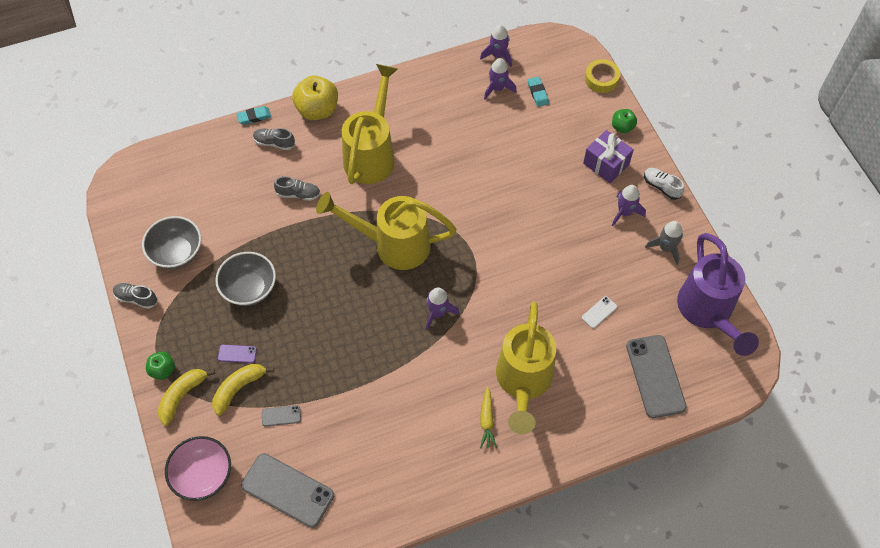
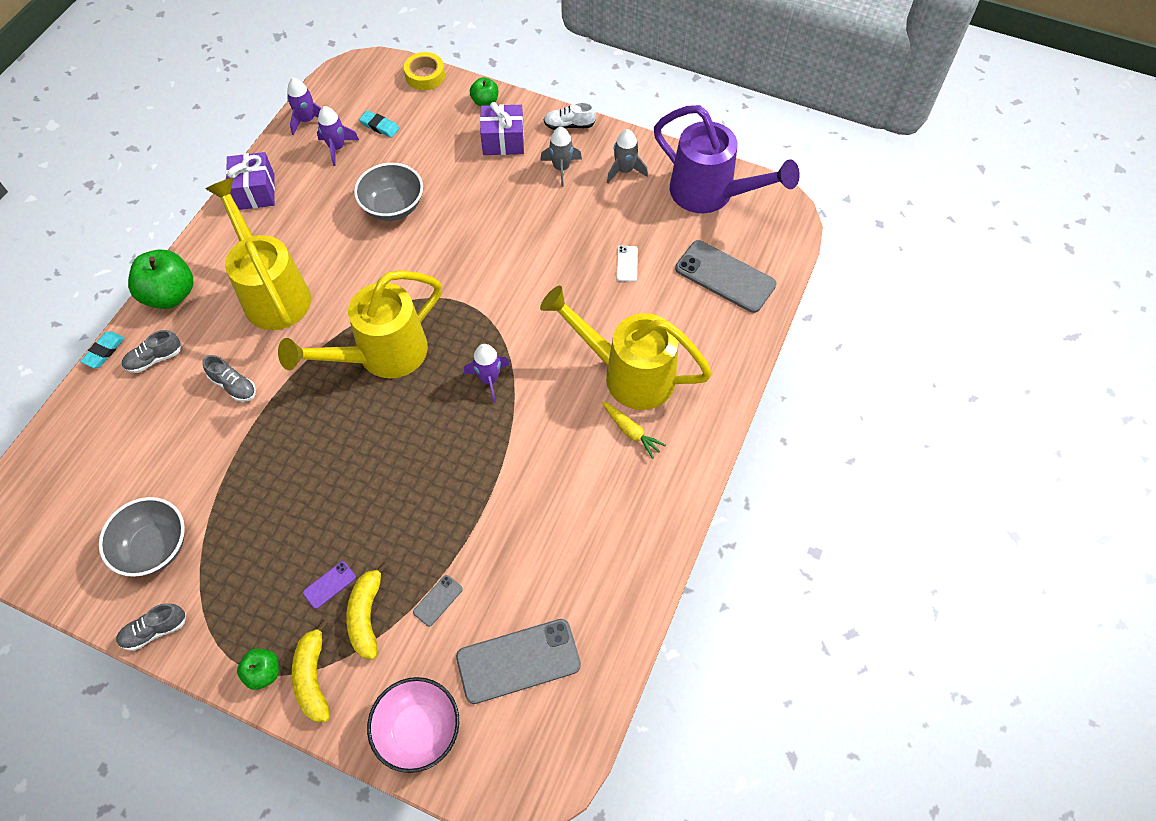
camera: 45 degrees left, 0 degrees up
(249, 288) = (276, 514): grey bowl -> grey bowl (393, 207)
(298, 194) = (234, 385): grey shoe -> grey shoe turned 75 degrees clockwise
(317, 110) = (170, 295): yellow apple -> green apple
(423, 81) = (255, 192): none -> purple gift
(523, 383) = (627, 374): yellow watering can -> yellow watering can turned 150 degrees clockwise
(624, 212) = (561, 168): purple rocket -> grey rocket

